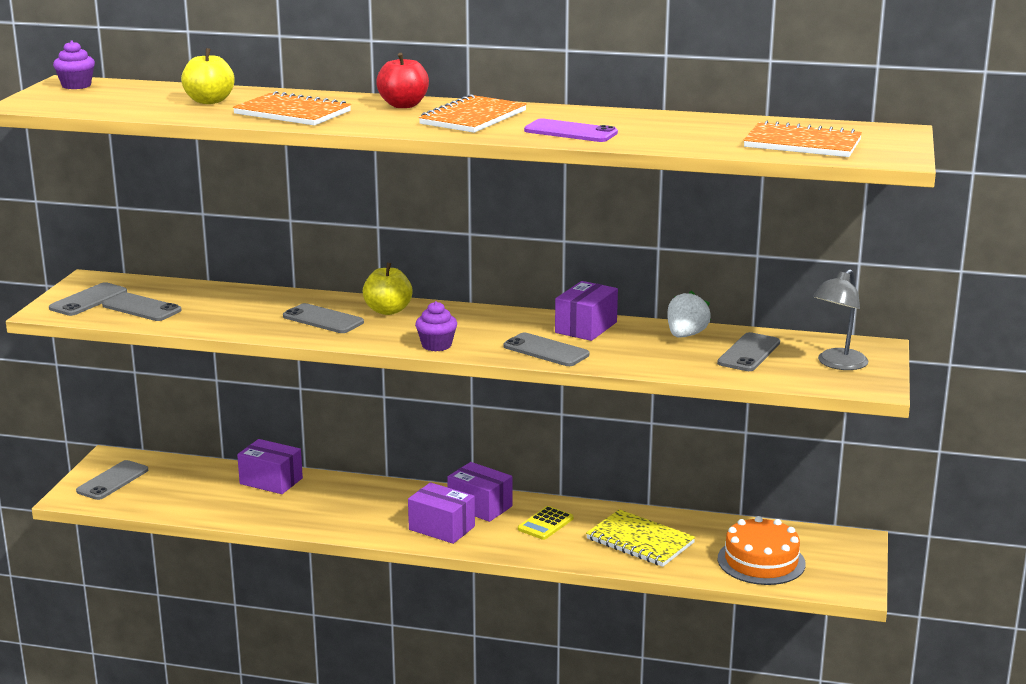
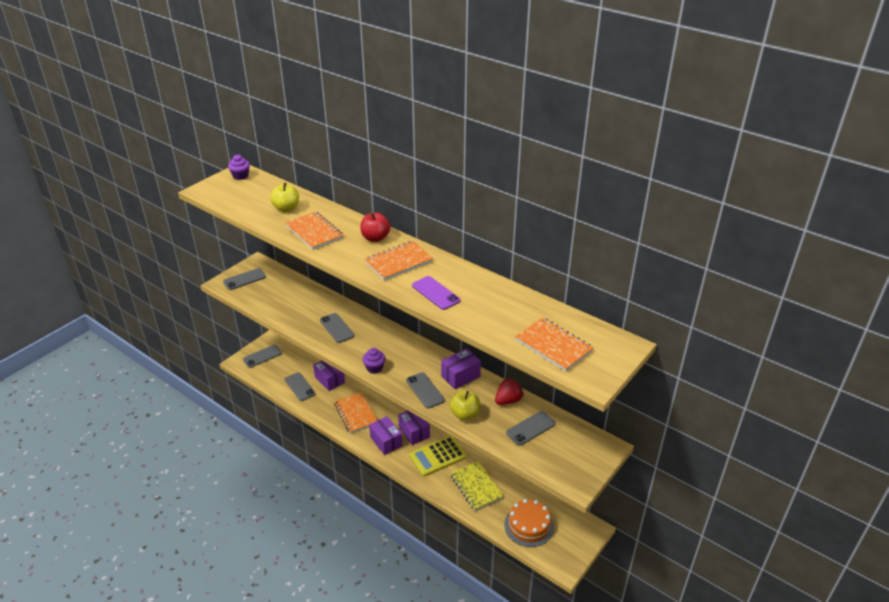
camera: 25 degrees right, 15 degrees up
(141, 308) = (263, 293): grey phone -> grey phone (300, 387)
(357, 509) = (356, 414): none -> orange notebook
(388, 311) = (372, 330): yellow apple -> yellow apple (465, 414)
(545, 524) = (437, 456): yellow calculator -> yellow calculator, size x1.74
(685, 335) = (508, 400): white strawberry -> red strawberry
(837, 364) = (573, 455): grey lamp -> none

